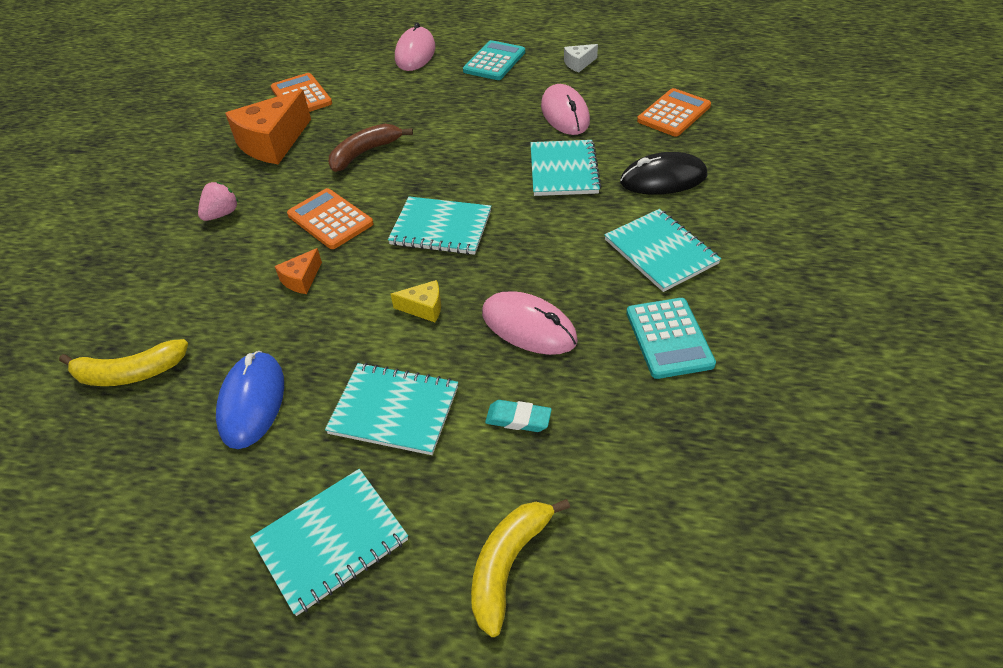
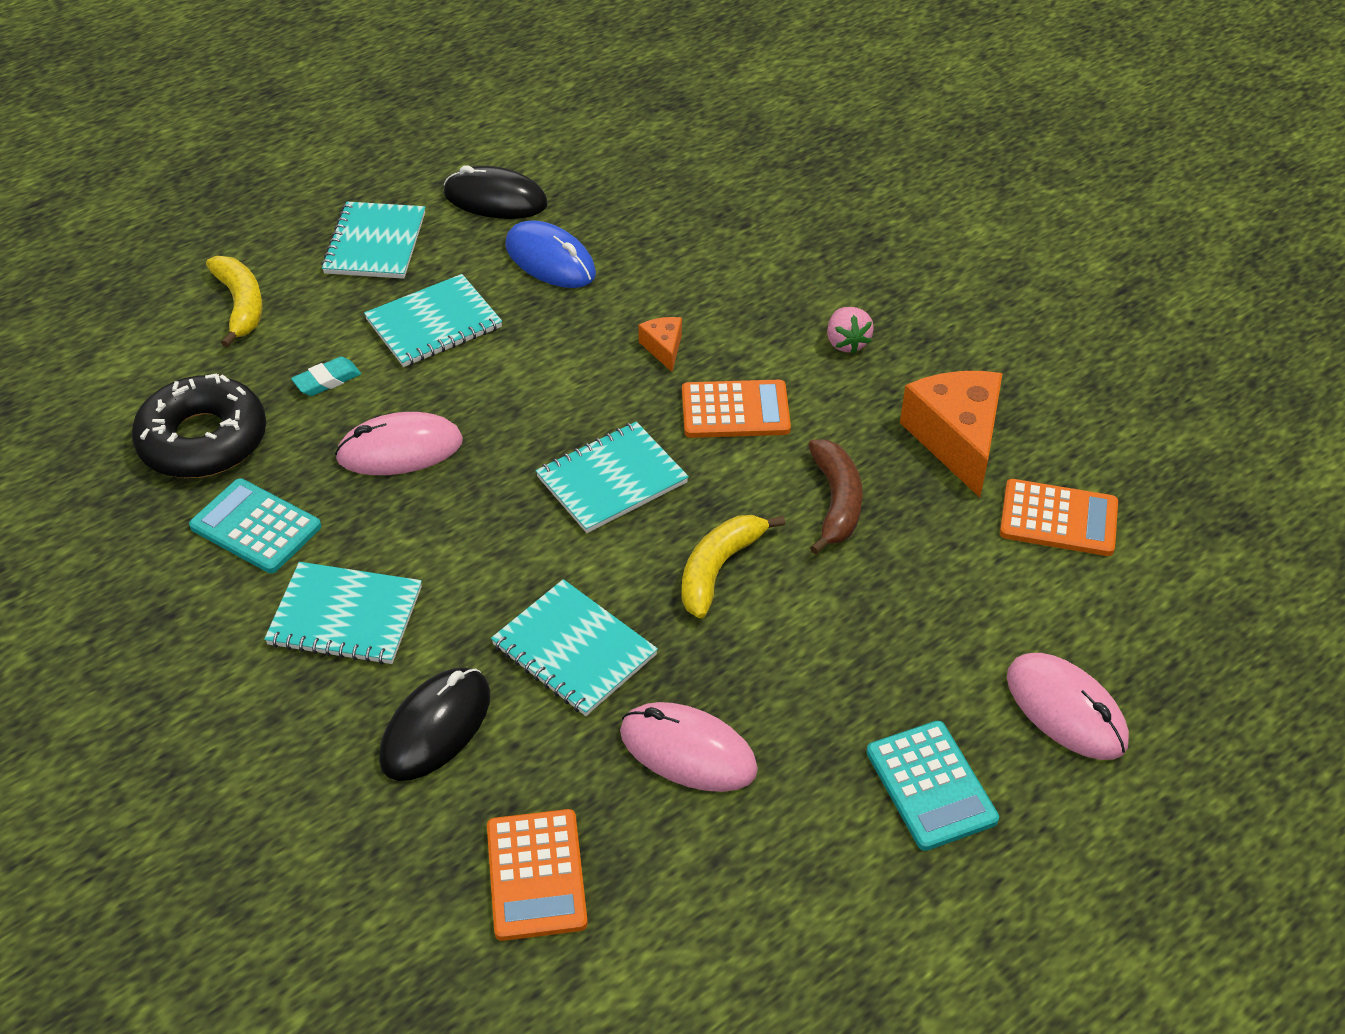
camera: 130 degrees right, 0 degrees up
(130, 373) = (672, 214): yellow banana -> yellow banana (718, 569)
(190, 505) = (495, 199): none -> black mouse
(424, 308) = (517, 401): yellow cheese -> none
(579, 64) = (803, 887): white cheese -> none
(653, 435) = (203, 440): none -> black donut

